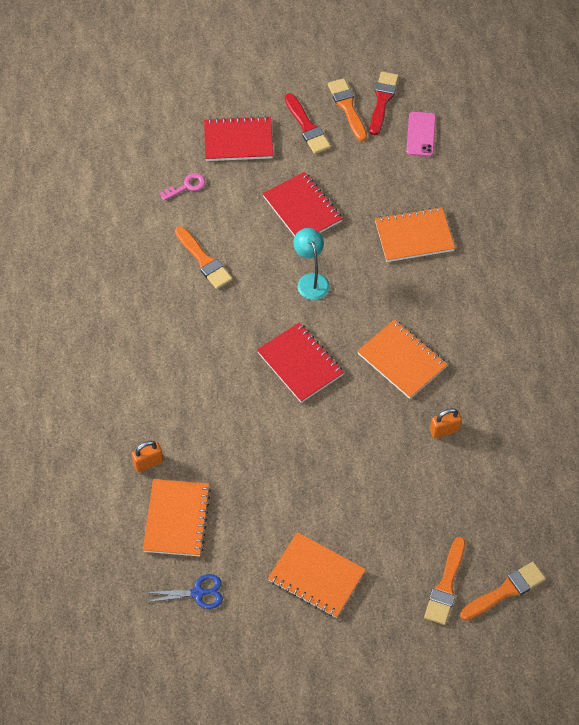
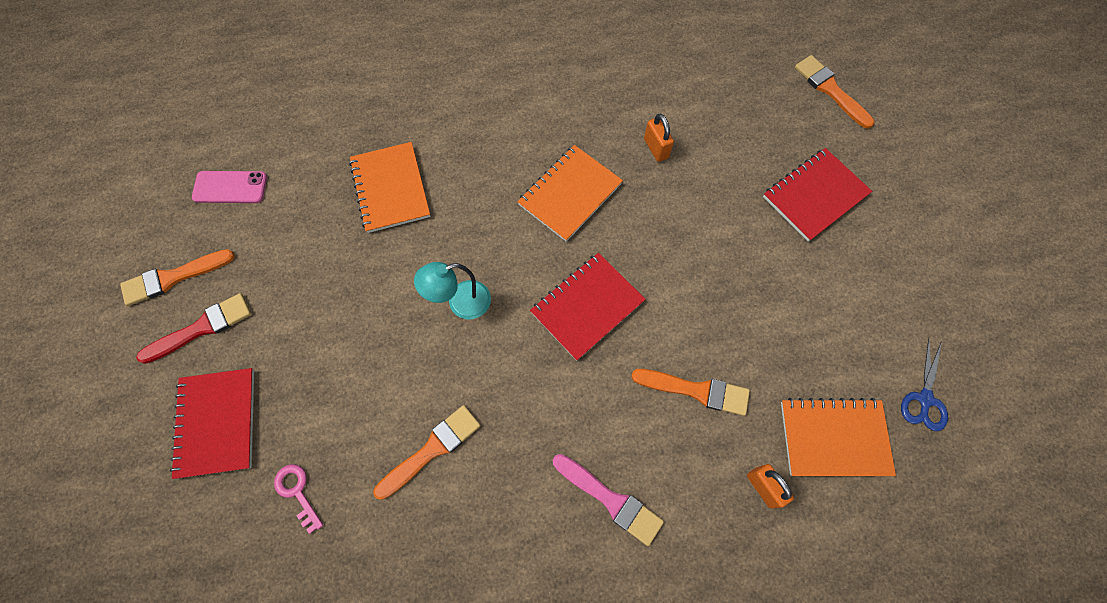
camera: 95 degrees left, 10 degrees up
(154, 365) = (611, 500): none -> pink brush
(198, 593) = (924, 399): blue scissors -> blue scissors turned 150 degrees counterclockwise
(302, 209) = (344, 323): red notebook -> red notebook (815, 195)
(316, 576) = (865, 267): orange notebook -> none
(382, 100) = (167, 234): red brush -> none
(446, 585) = (839, 141): orange brush -> orange brush (696, 390)

